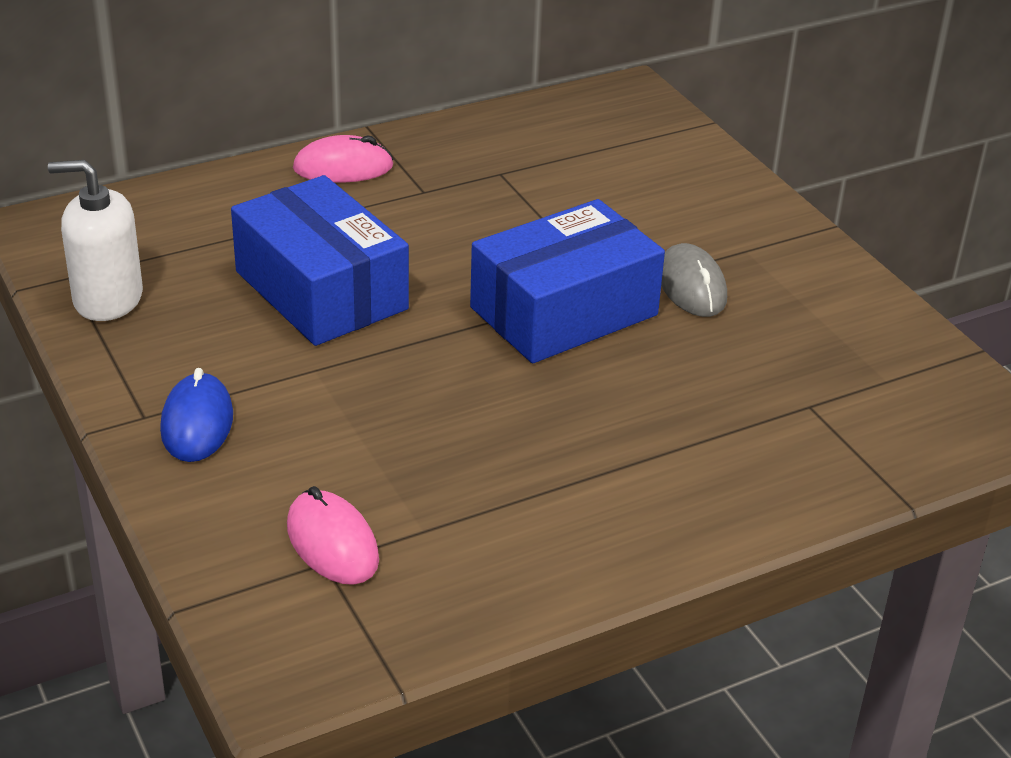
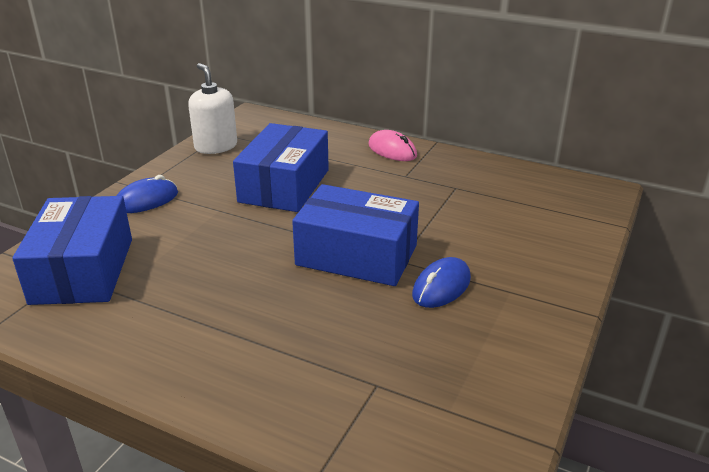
camera: 55 degrees right, 5 degrees down
(332, 543) = (83, 270): pink mouse -> blue box
(691, 286) = (441, 287): grey mouse -> blue mouse

